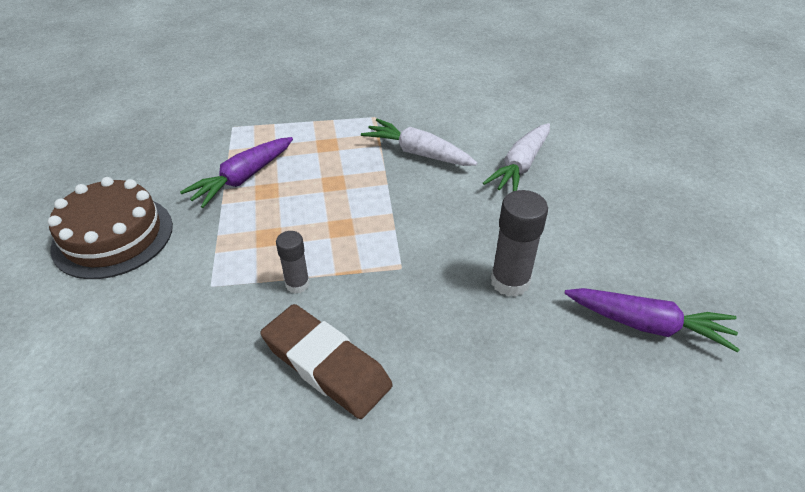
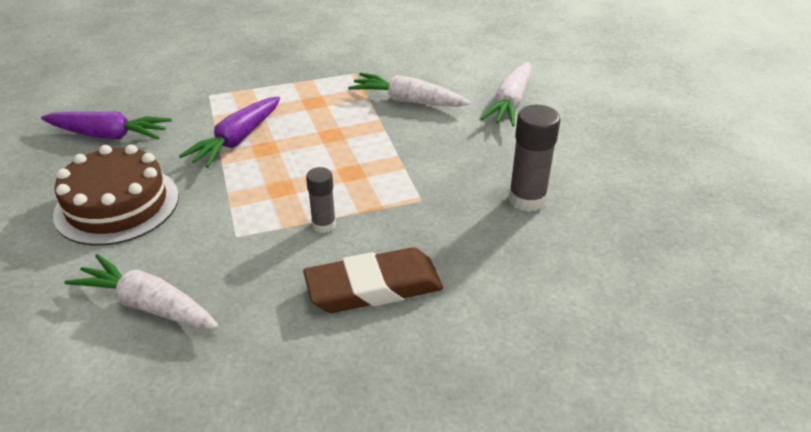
camera: 10 degrees left, 5 degrees down
(106, 352) = (148, 305): none -> white carrot
(326, 365) = (374, 287): brown eraser -> brown eraser turned 45 degrees counterclockwise
(647, 325) = (659, 219): purple carrot -> purple carrot (109, 135)

